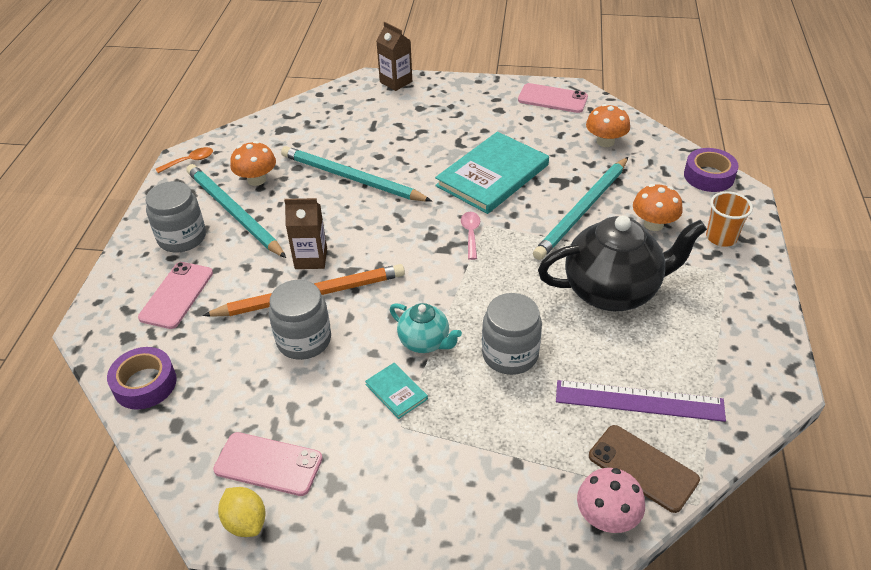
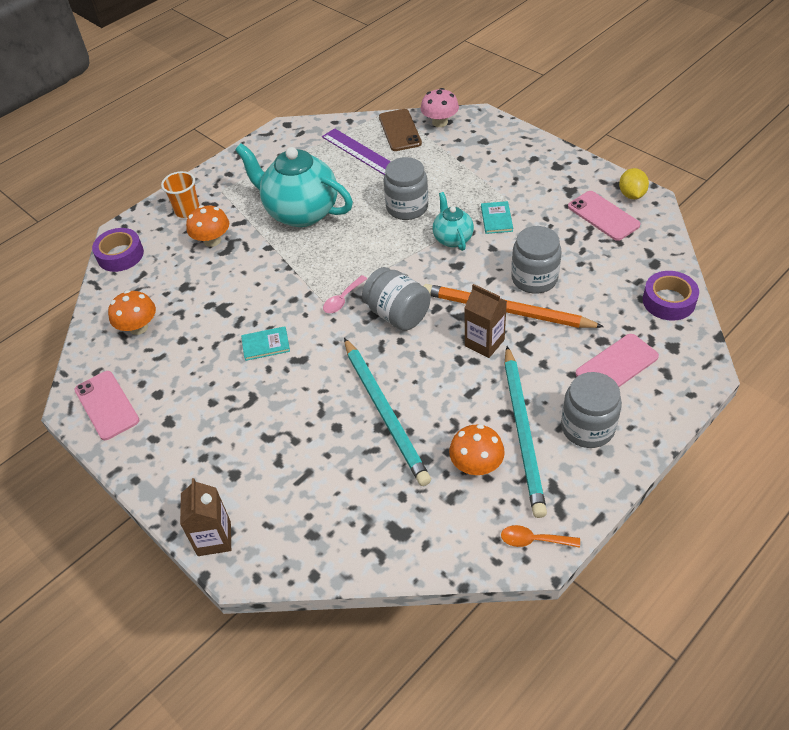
camera: 140 degrees left, 5 degrees up
(409, 245) = (397, 314): none -> grey jar
(492, 175) = (266, 344): turquoise book -> turquoise book, size x0.43
(582, 210) = (242, 276): turquoise pencil -> none
(612, 291) = (301, 212): black teapot -> turquoise teapot

